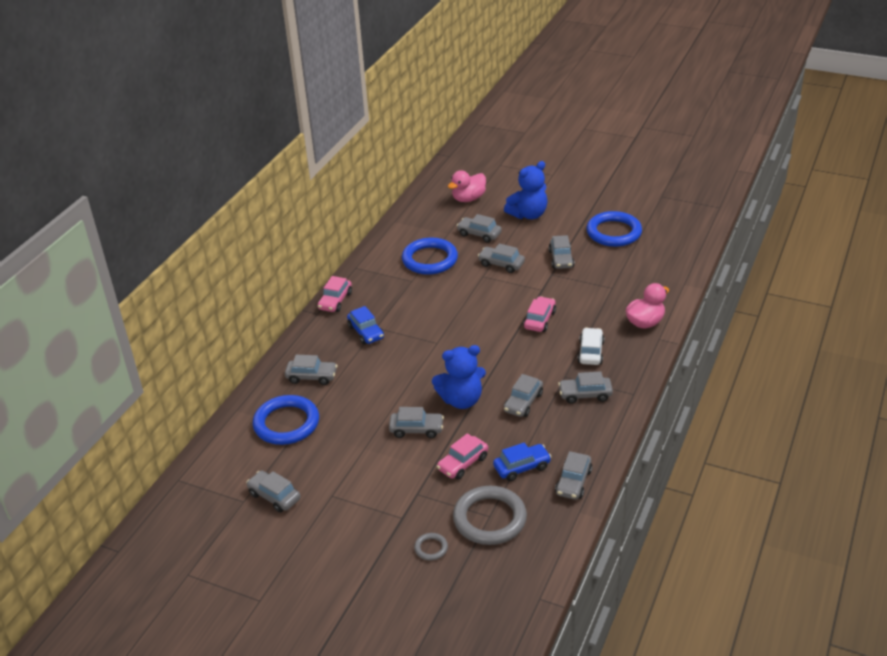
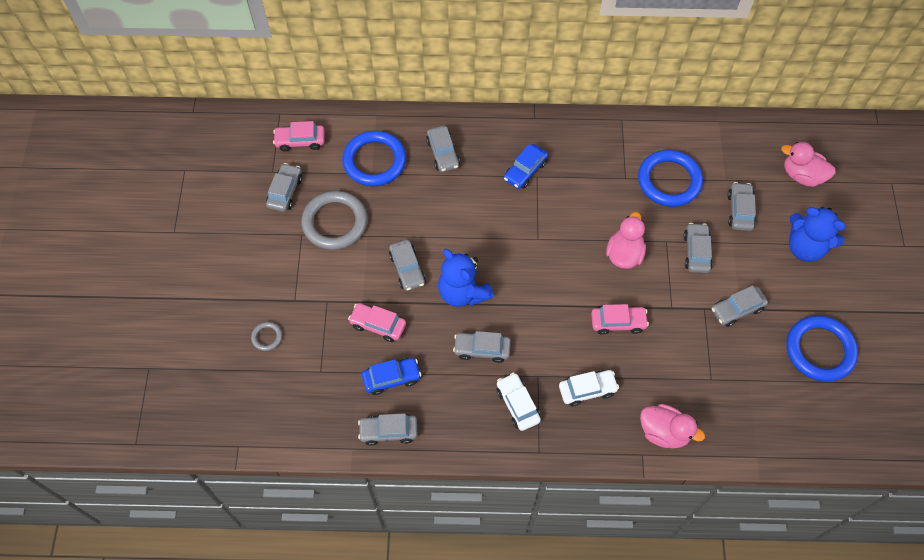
camera: 65 degrees right, 25 degrees up
(335, 301) = (560, 125): pink car -> pink car (300, 141)
(481, 300) = (624, 254): none -> pink duck
(489, 519) = (317, 373): grey ring -> grey ring (335, 222)
(522, 467) = (391, 378): blue car -> blue car turned 60 degrees counterclockwise
(585, 395) = (517, 404): grey car -> white car

